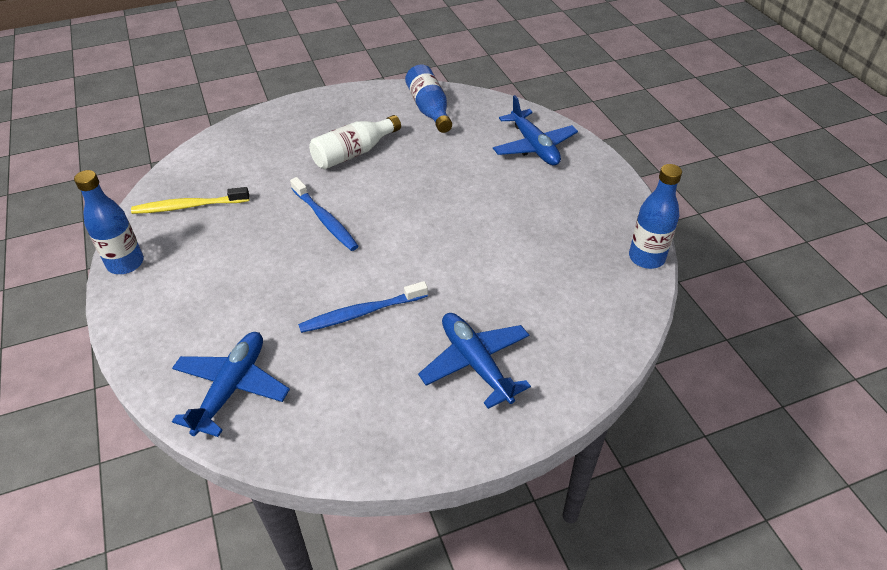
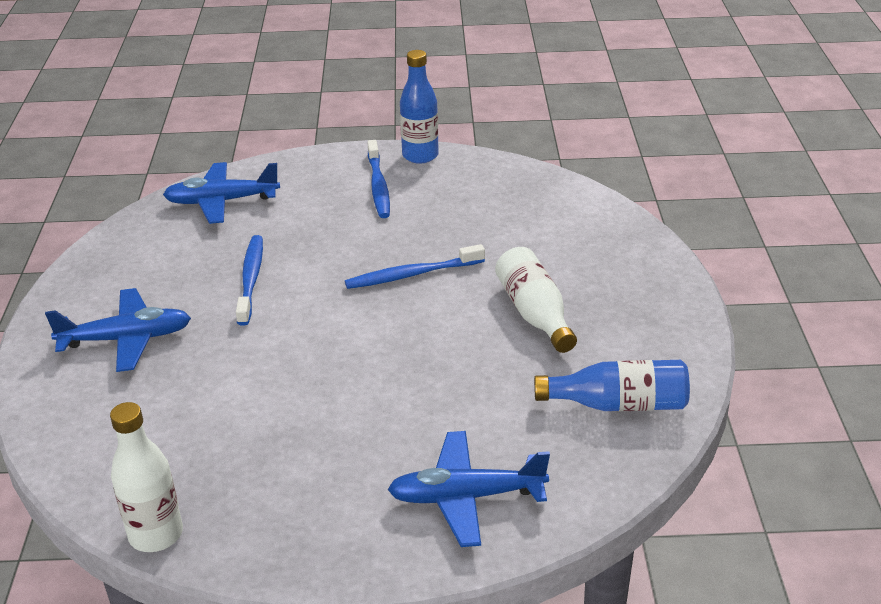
camera: 110 degrees right, 10 degrees down
(186, 276) = (378, 186): none -> blue toothbrush
(189, 206) = (489, 191): yellow toothbrush -> none
(232, 388) = (222, 201): blue plane -> blue plane turned 135 degrees clockwise
(646, 258) = (156, 534): blue bottle -> white bottle

